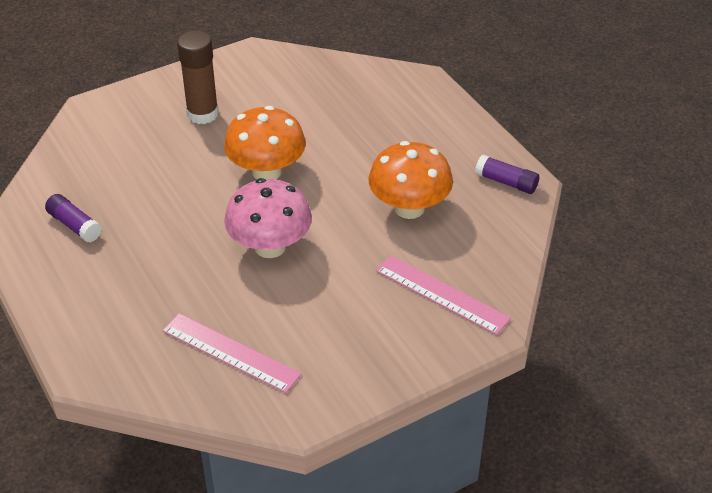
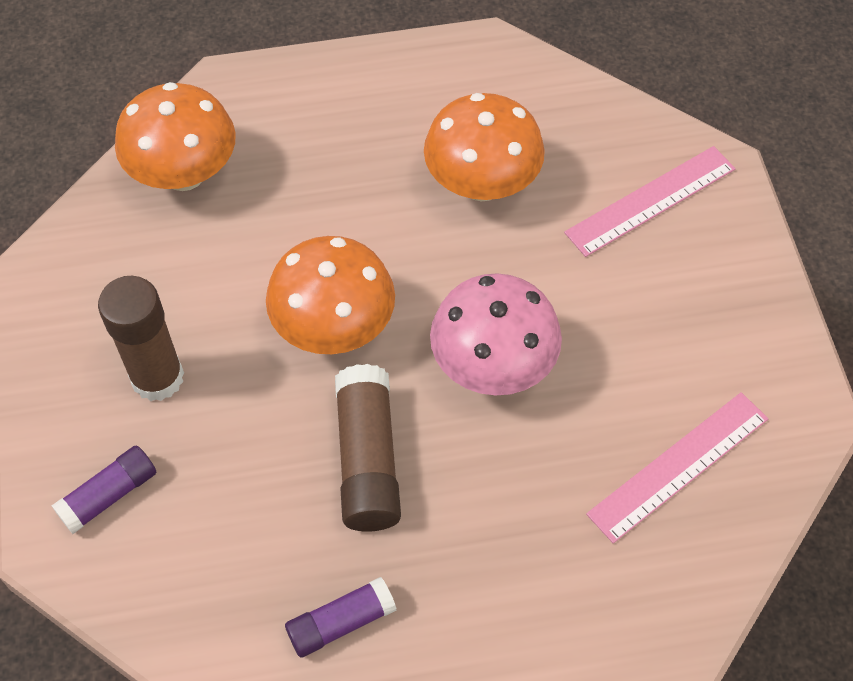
camera: 70 degrees left, 15 degrees up
(182, 209) = (367, 459): none -> brown glue stick
(346, 83) = (184, 173): none -> orange mushroom
(506, 182) = (476, 67): purple glue stick -> purple glue stick (109, 495)

